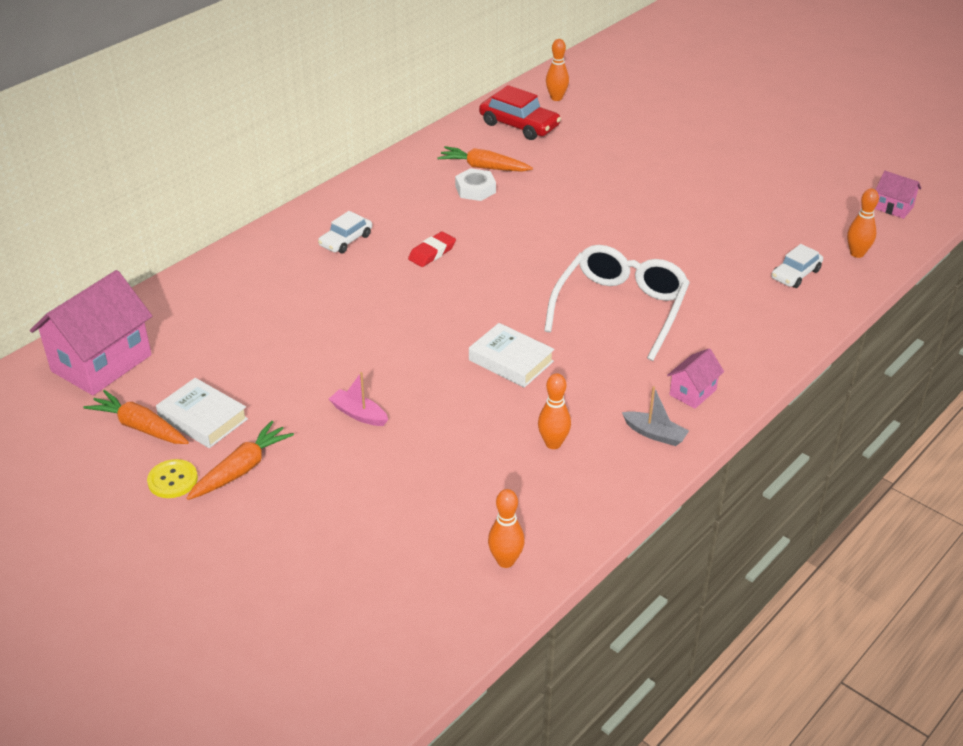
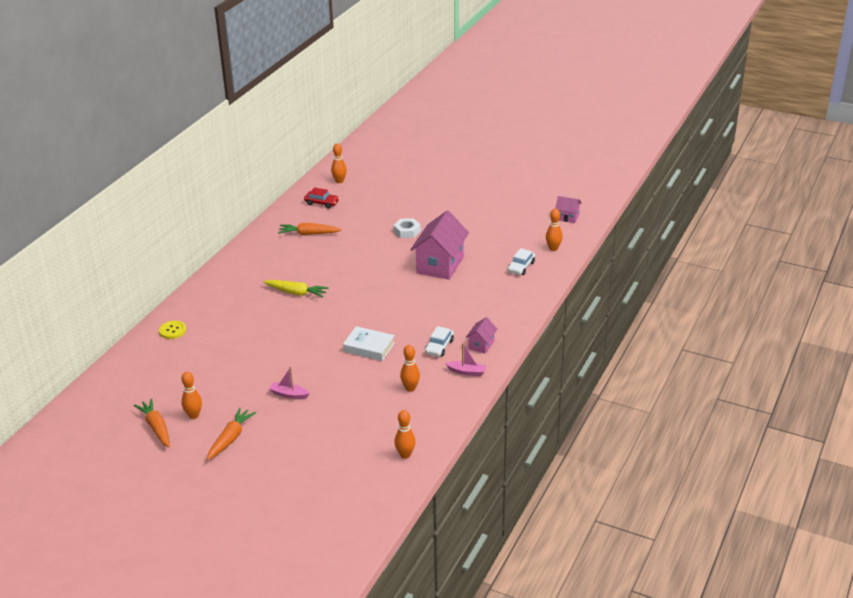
camera: 15 degrees left, 5 degrees down
(101, 363) = (113, 396): pink house -> pink house (440, 265)
(140, 427) = (156, 428): orange carrot -> orange carrot turned 45 degrees clockwise
(172, 480) = (191, 452): yellow button -> yellow button (172, 330)
(203, 418) = (194, 415): white book -> orange bowling pin
(346, 240) = (238, 295): white car -> white car (439, 346)
(432, 253) = (296, 293): red eraser -> yellow carrot
(475, 189) = (309, 249): white nut -> white nut (407, 231)
(519, 125) = (321, 203): red car -> red car, size x0.64
(620, 308) = (424, 305): white glasses -> none
(655, 434) = (467, 372): grey boat -> pink boat

